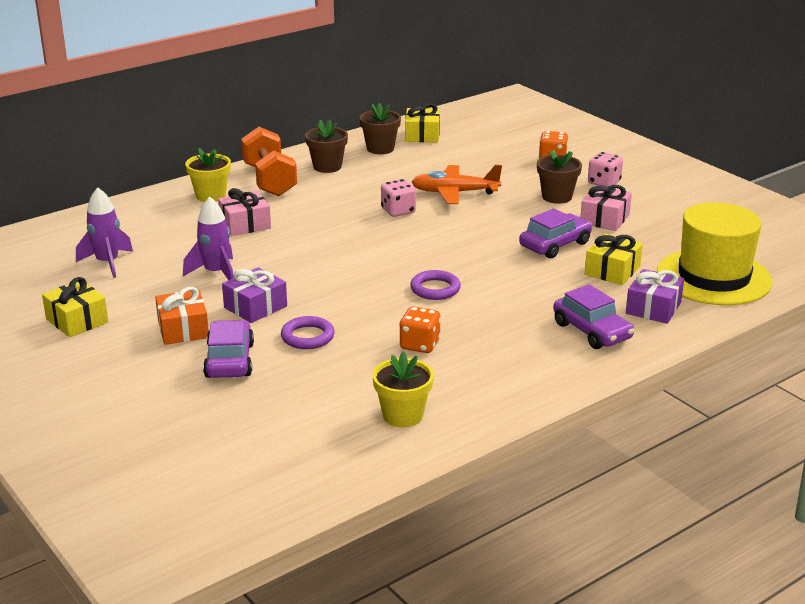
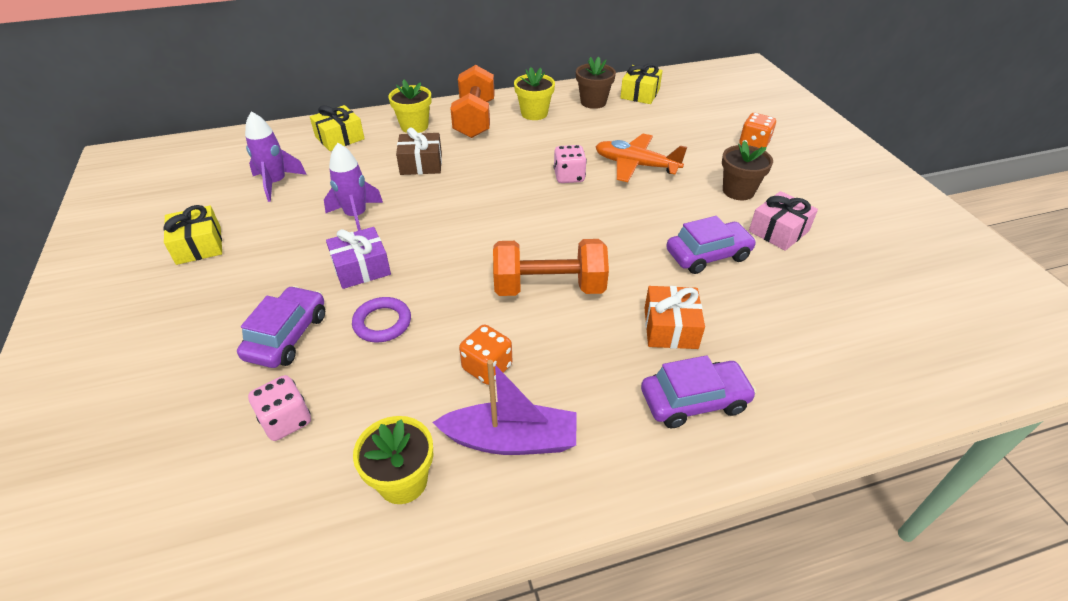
camera: 20 degrees right, 15 degrees up
(183, 329) = (277, 280): orange gift -> orange gift (670, 328)
(245, 224) = (421, 164): pink gift -> brown gift
(327, 167) = (534, 113): brown flower pot -> yellow flower pot
(435, 289) = (549, 287): purple ring -> orange dumbbell
(469, 378) = (511, 440): none -> purple boat
(592, 331) = (694, 400): purple car -> purple car turned 90 degrees counterclockwise
(604, 183) = (797, 182): pink dice -> pink dice (286, 420)
(612, 270) = (757, 308): yellow gift -> yellow gift (339, 138)
(653, 308) = (785, 382): purple gift -> none
(714, 277) = (881, 349): yellow hat -> none

